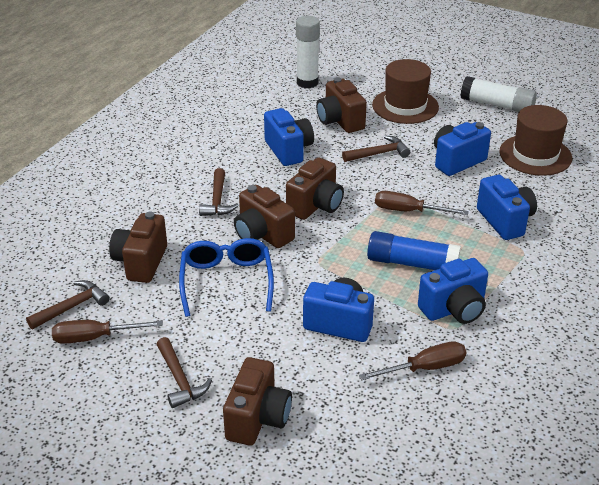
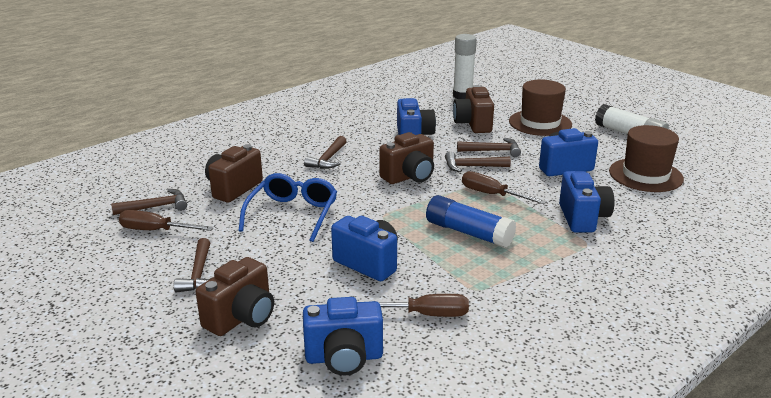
camera: 20 degrees right, 10 degrees down
(262, 234) = (348, 188): brown camera -> none
(370, 179) = (472, 167): none -> brown hammer
(454, 309) = (485, 275): blue camera -> blue camera (344, 358)

